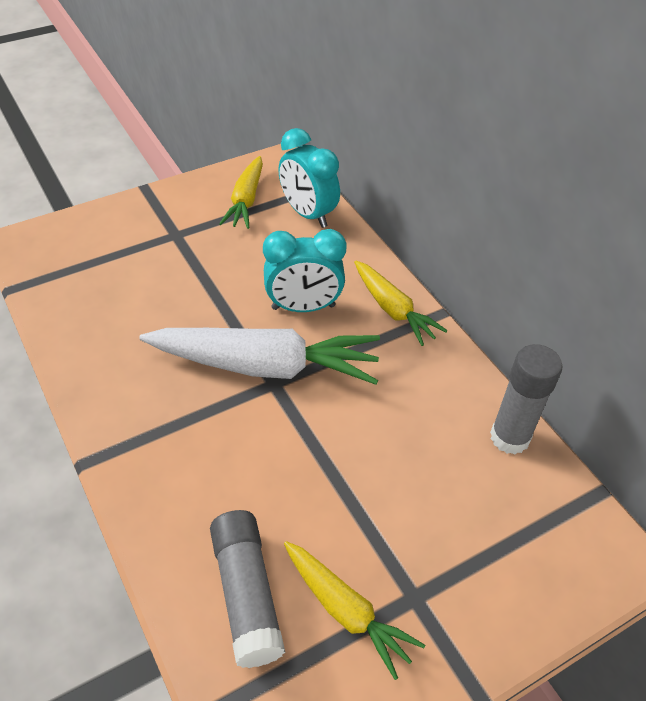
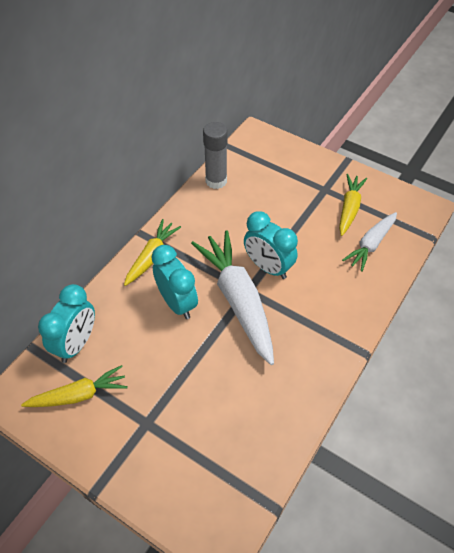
camera: 115 degrees left, 5 degrees up
(246, 594) = (371, 245): grey glue stick -> white carrot
(296, 424) = (268, 267): none -> turquoise clock

